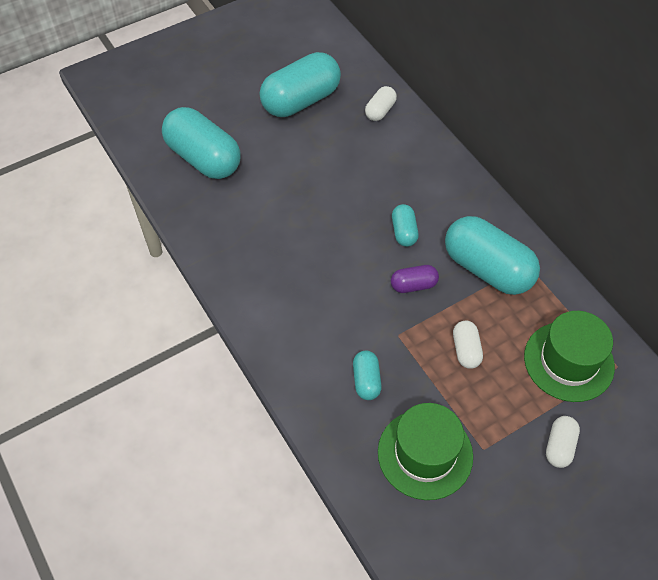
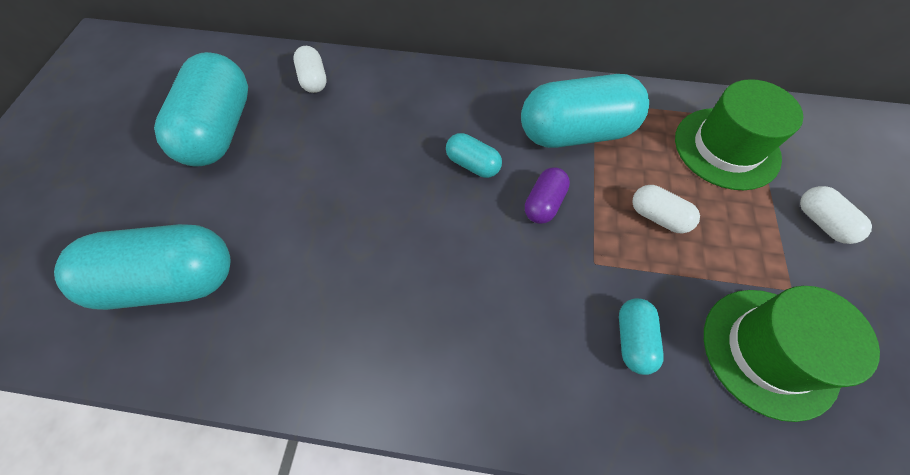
camera: 50 degrees left, 5 degrees up
(366, 380) = (633, 340): turquoise capsule -> turquoise capsule turned 60 degrees clockwise

